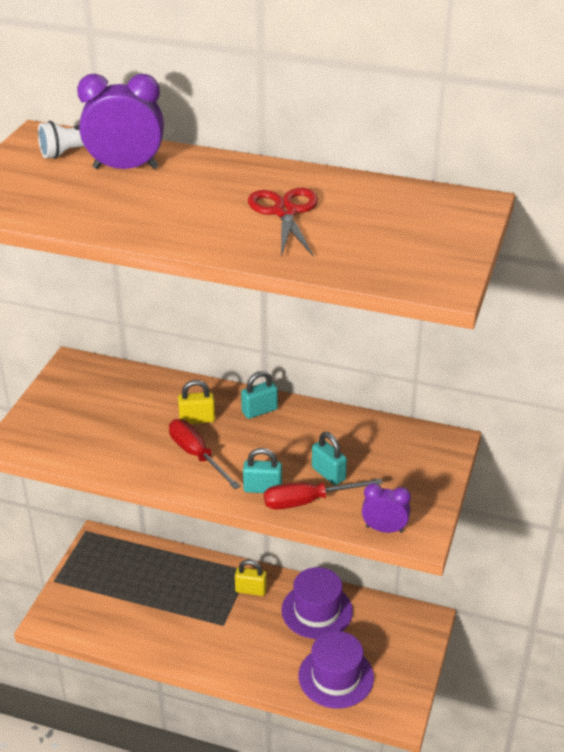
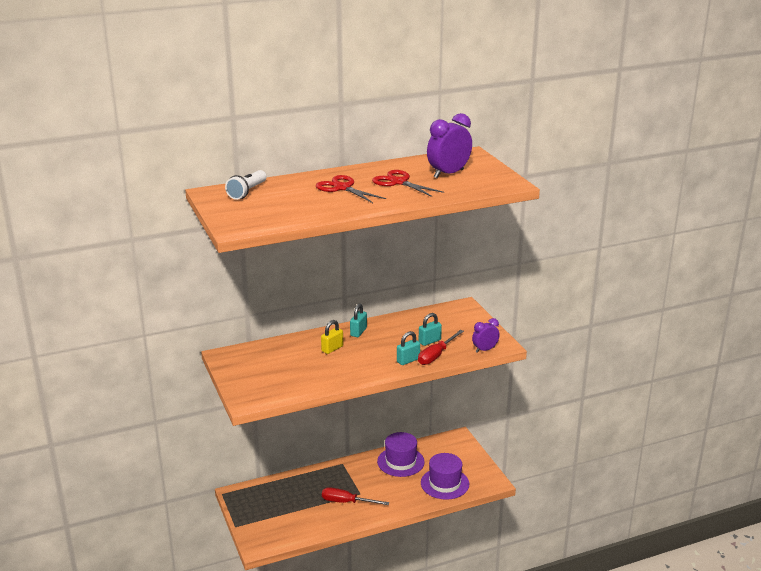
camera: 40 degrees left, 10 degrees down
(125, 168) = (287, 191): purple clock -> purple clock (448, 174)
(197, 455) = (355, 362): red screwdriver -> red screwdriver (346, 502)
(198, 191) = (342, 188): none -> red scissors
(251, 590) = (355, 471): yellow padlock -> none
(328, 474) = (429, 341): turquoise padlock -> turquoise padlock turned 45 degrees counterclockwise

